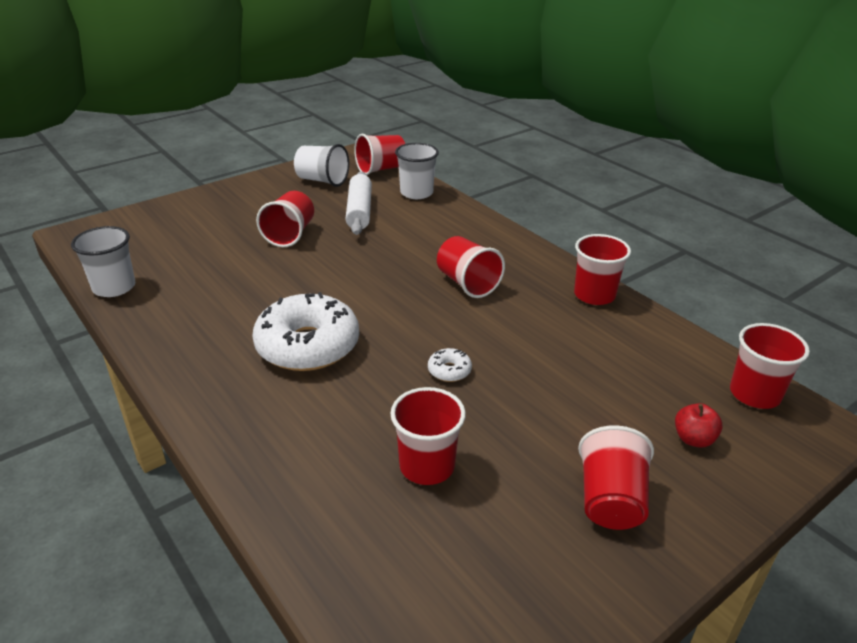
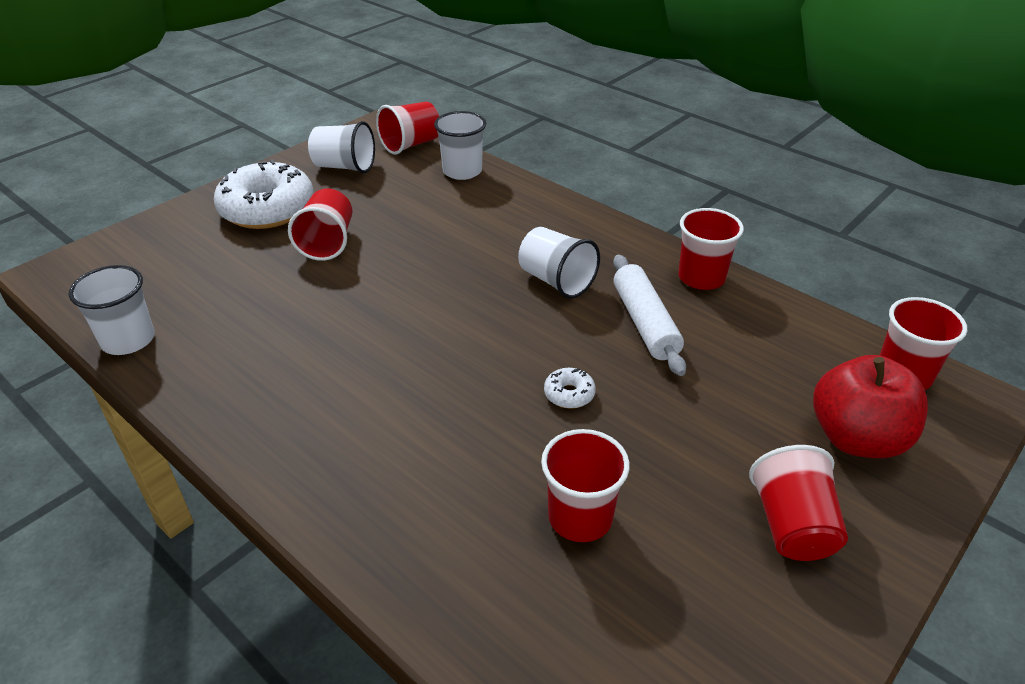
camera: 10 degrees left, 5 degrees up
(308, 345) = (394, 385): white donut -> white donut (267, 209)
(359, 211) = (401, 202): white rolling pin -> white rolling pin (644, 323)
(467, 283) = (556, 281): red cup -> white cup
(693, 439) = (856, 438): red apple -> red apple, size x2.09

